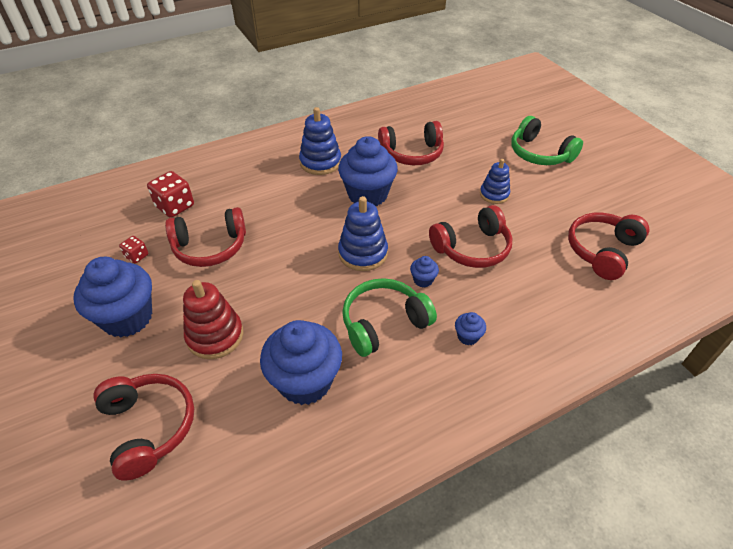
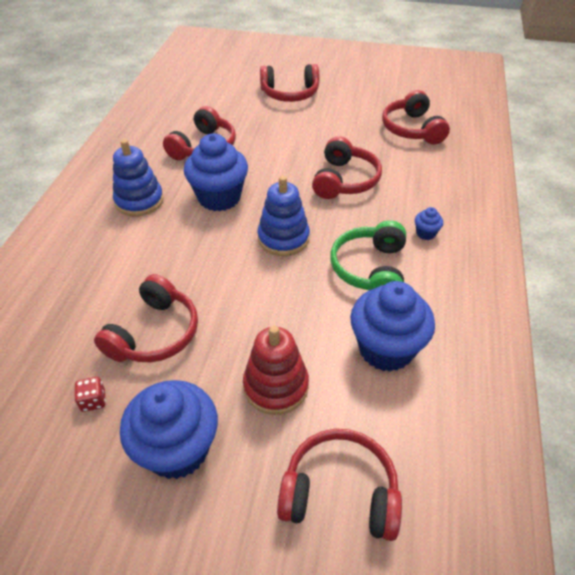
camera: 50 degrees left, 0 degrees up
(175, 206) = (57, 333): red dice -> none
(423, 280) = (349, 223): blue cupcake -> none
(494, 194) = (304, 138): blue stacking toy -> none
(539, 153) = (290, 93): green headphones -> red headphones

